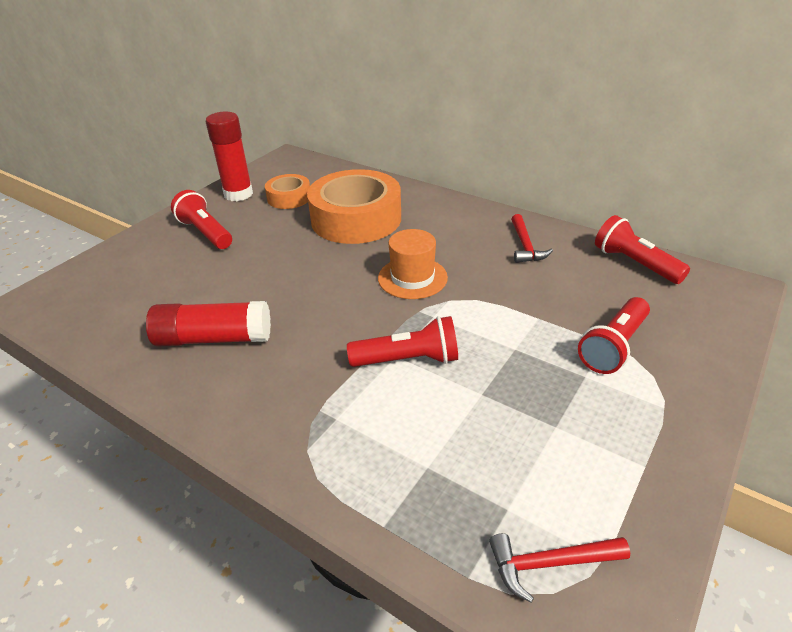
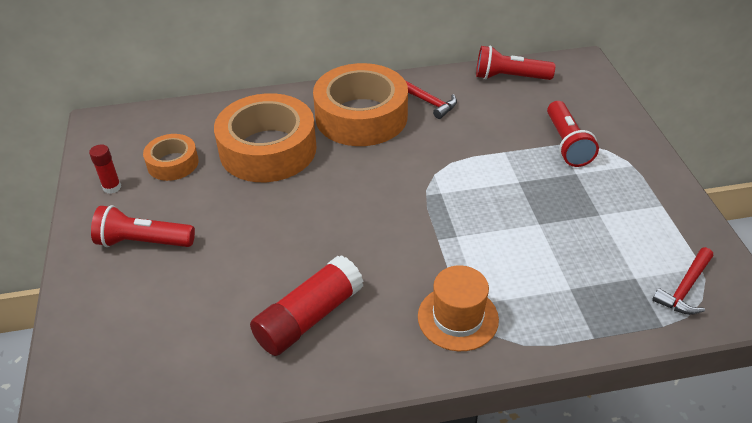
camera: 45 degrees left, 5 degrees up
(238, 194) = (112, 187): red glue stick -> red glue stick, size x0.51
(408, 360) = (468, 233): red flashlight -> none
(412, 278) = (386, 173): orange hat -> orange hat (458, 318)
(454, 230) = (361, 116): none -> orange tape

